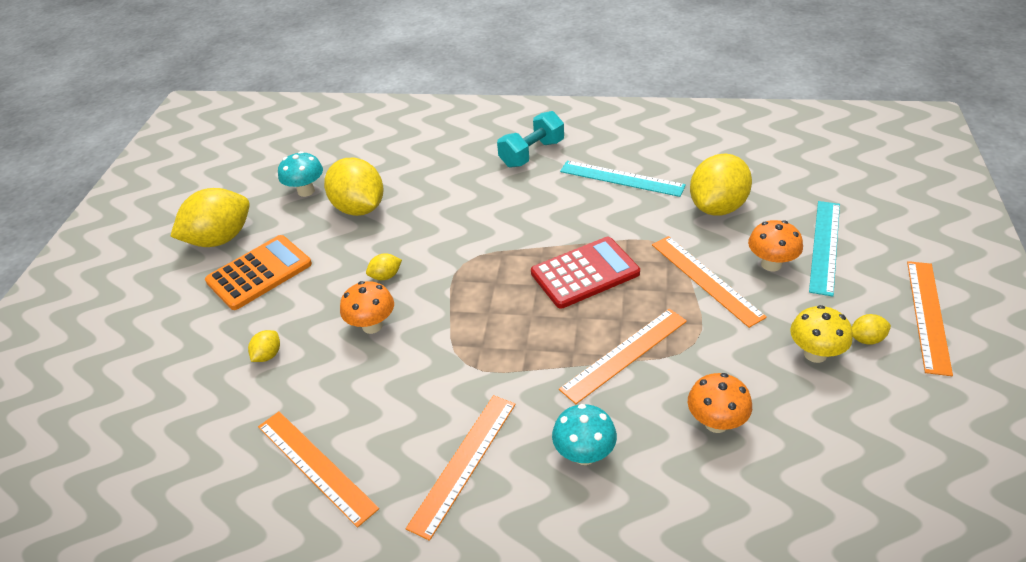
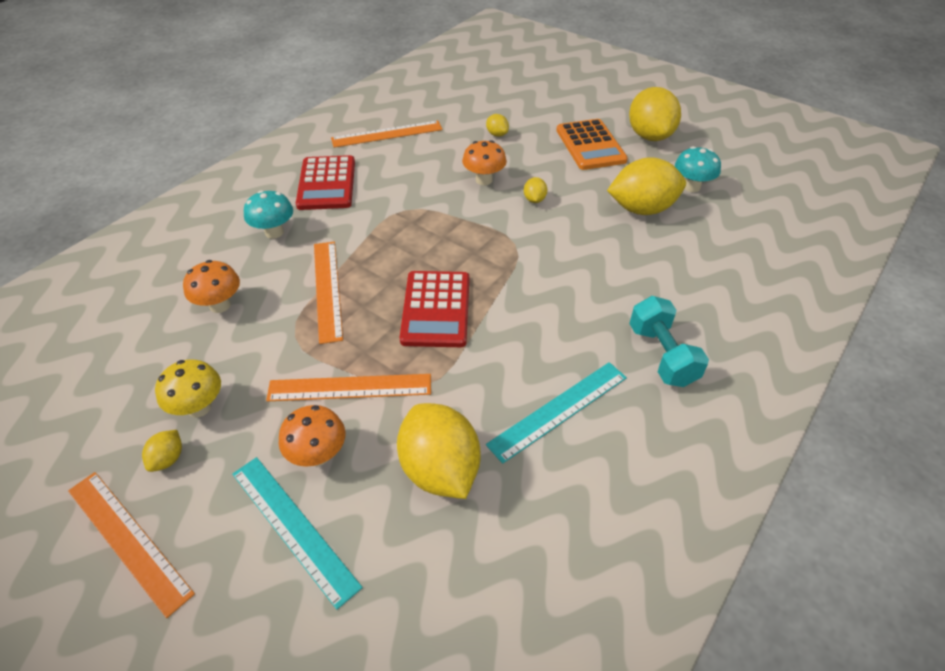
camera: 115 degrees right, 5 degrees up
(464, 463) = (326, 184): orange ruler -> red calculator

